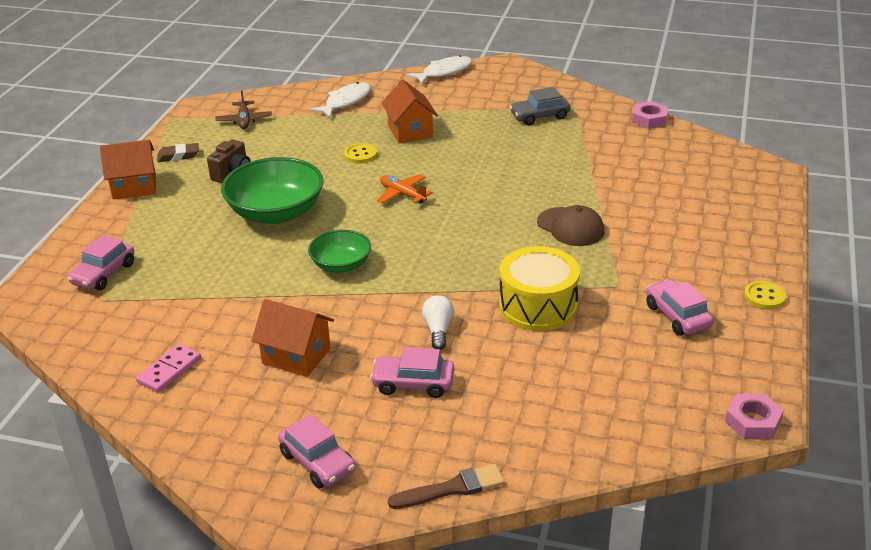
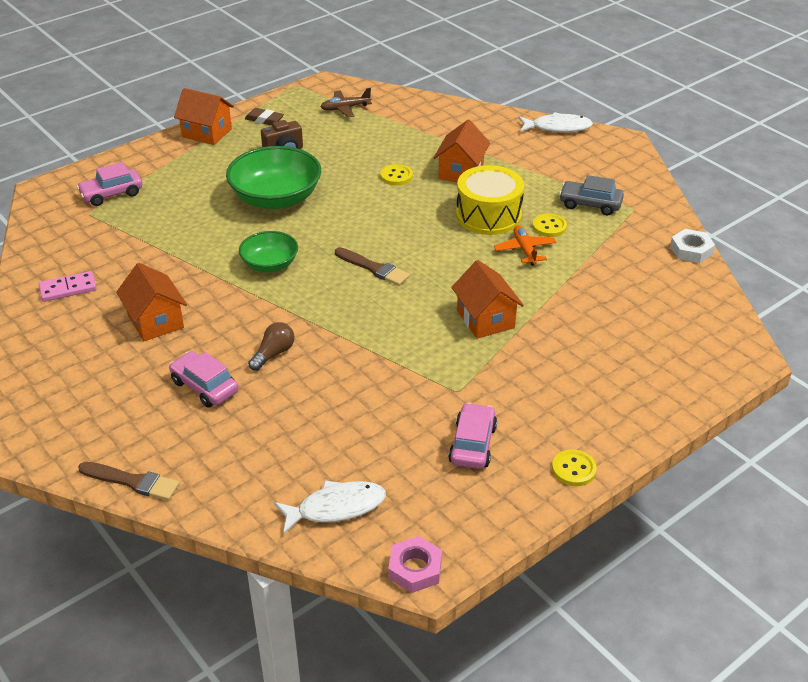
camera: 35 degrees right, 5 degrees up
(244, 120) = (345, 108): brown plane -> brown plane turned 45 degrees clockwise
(317, 462) = (75, 409): pink car -> none
(345, 102) = (441, 123): white fish -> white fish (336, 508)
(402, 194) = (386, 226): orange plane -> orange plane (525, 250)
(435, 229) = (374, 268): none -> brown brush
(438, 330) = (273, 354): white light bulb -> brown light bulb
(530, 143) = (549, 226): none -> yellow button
(538, 306) = (371, 374): yellow drum -> yellow drum (488, 215)
(570, 227) = (485, 319): brown cap -> orange house
(649, 119) = (691, 250): pink nut -> white nut

